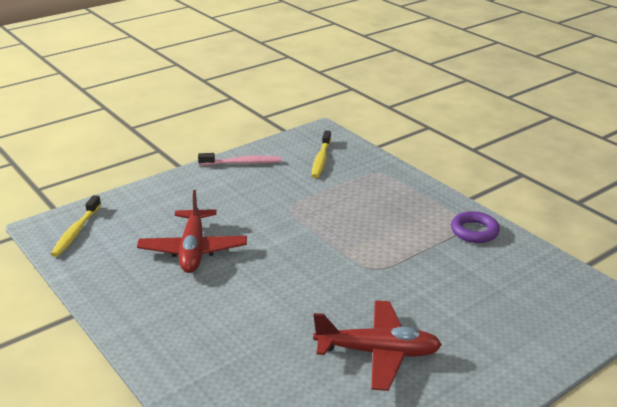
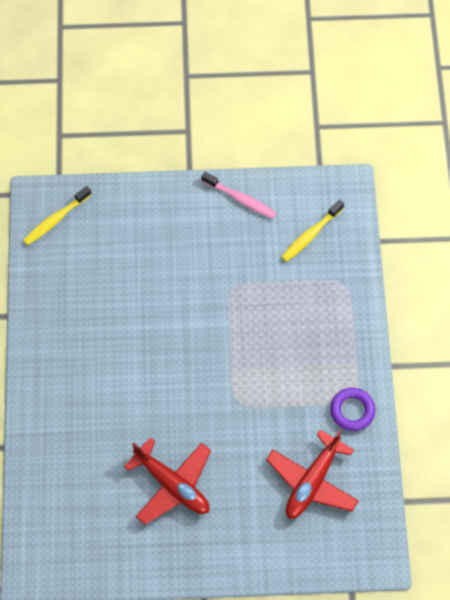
camera: 35 degrees right, 35 degrees up
(193, 250) = (125, 296): red plane -> red plane (312, 481)

